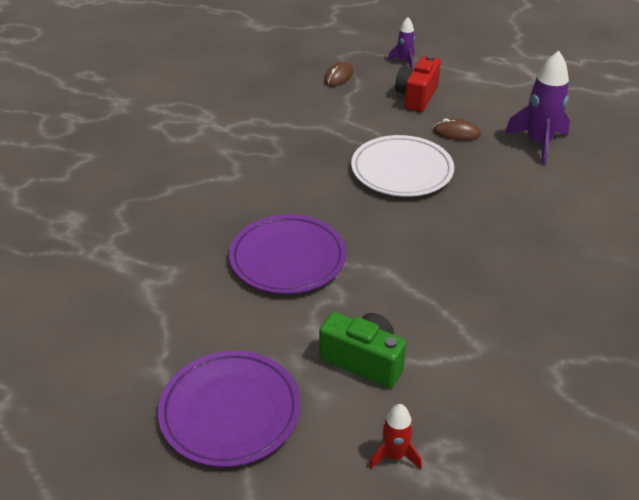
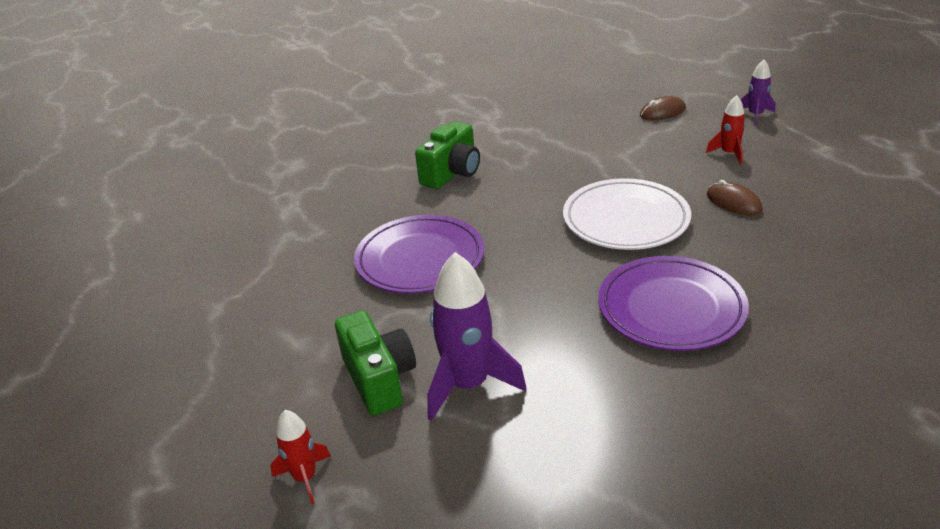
camera: 40 degrees right, 5 degrees down
(230, 411) = (226, 365): purple plate -> purple plate (671, 308)
(231, 178) = (452, 173): none -> green camera
(417, 97) = (729, 153): red camera -> red rocket
(538, 143) = (828, 244): purple rocket -> purple rocket (468, 385)

